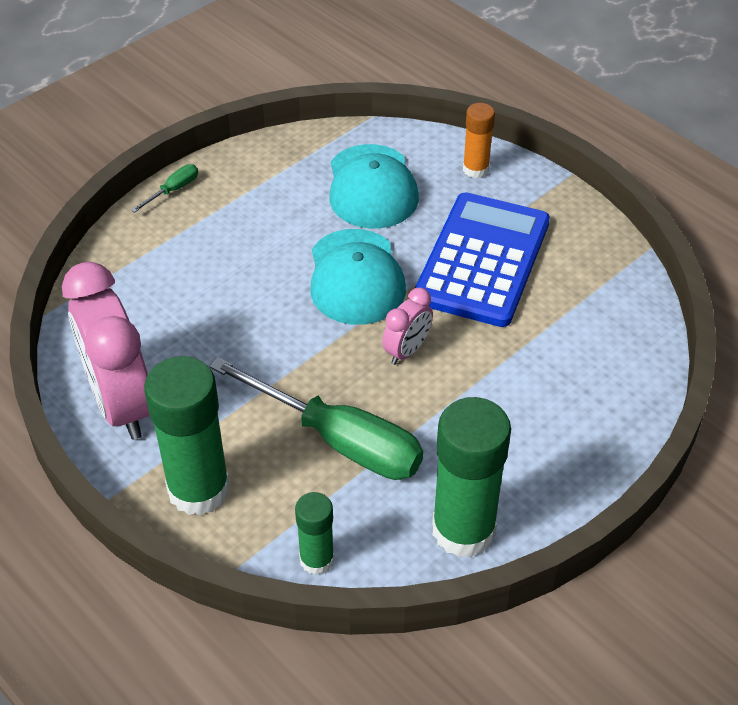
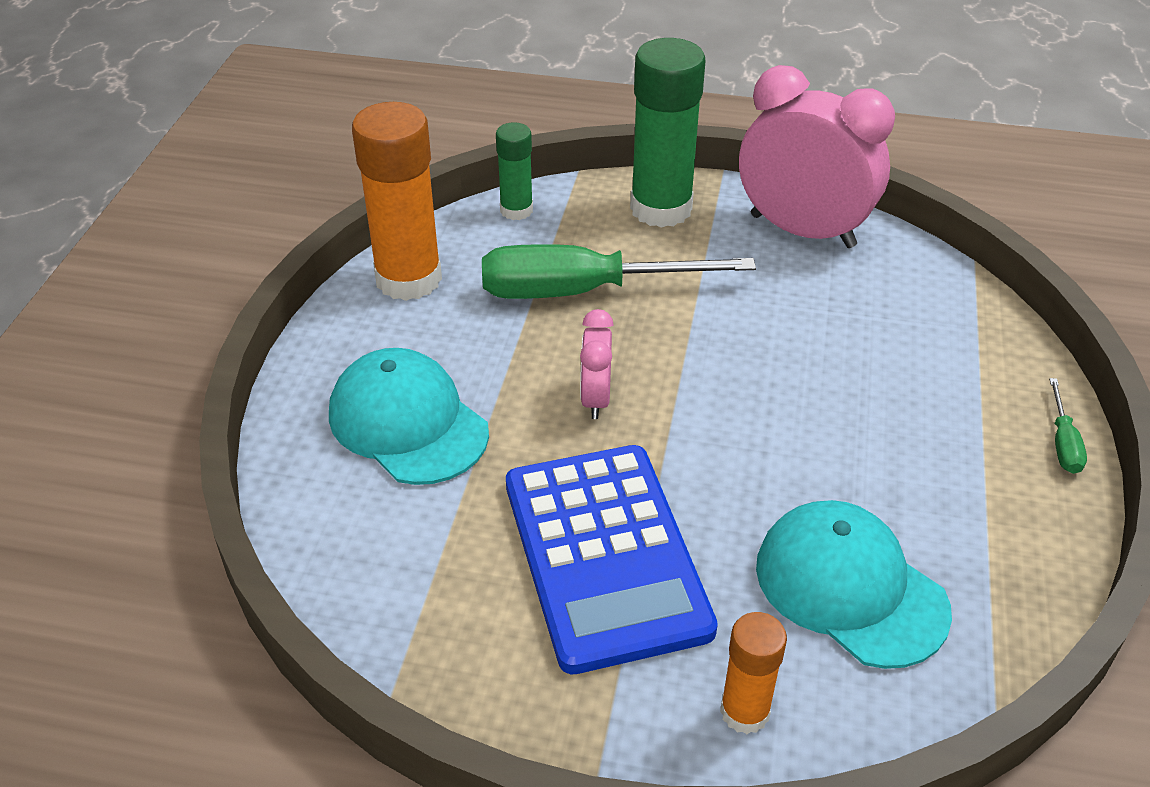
camera: 145 degrees right, 5 degrees down
(356, 277) = (732, 450): turquoise cap -> turquoise cap (408, 423)
(463, 530) = (408, 279): green glue stick -> orange glue stick

